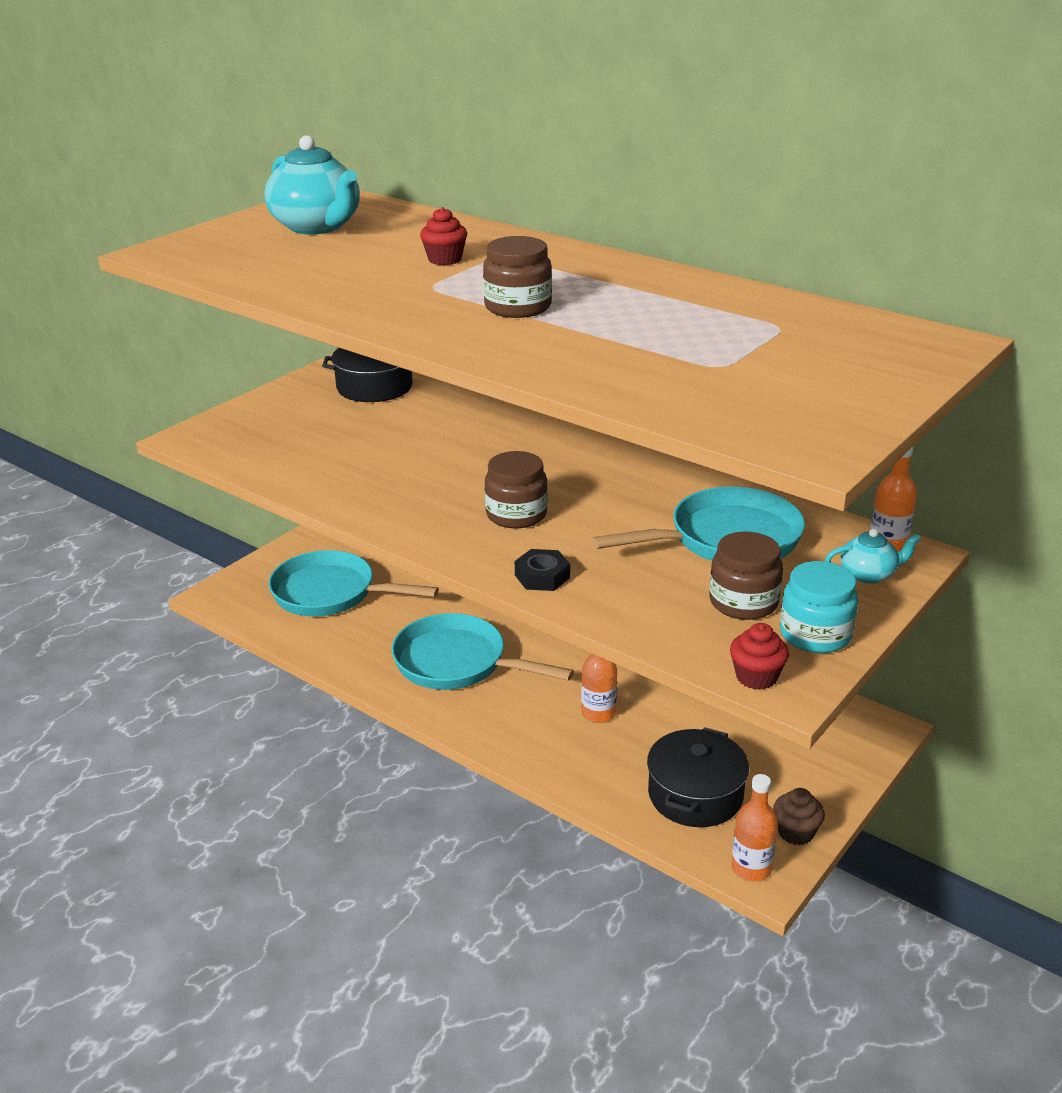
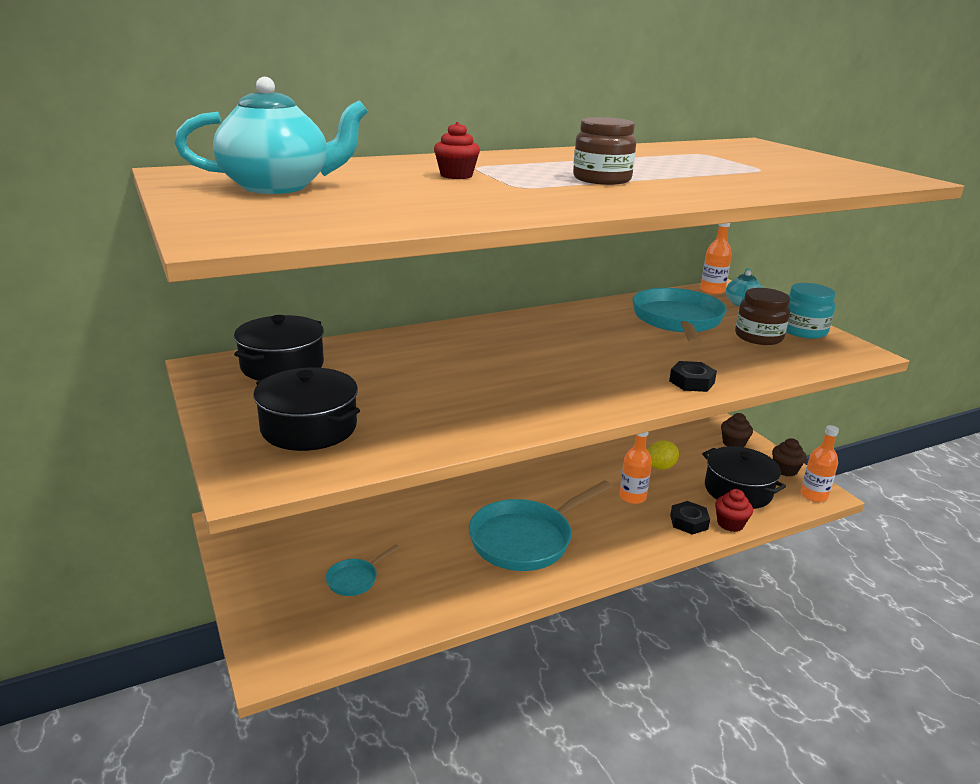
camera: 65 degrees left, 5 degrees down
(278, 430) = (309, 427): none -> black pot
(330, 593) = (355, 579): turquoise pan -> turquoise pan, size x0.45
(516, 514) = (590, 368): brown jar -> none
(584, 765) = (688, 522): none -> black nut
(688, 720) = (660, 467): none -> yellow lemon
(756, 677) = (846, 356): red cupcake -> red cupcake (730, 524)
(820, 772) = (733, 443): none -> brown cupcake

